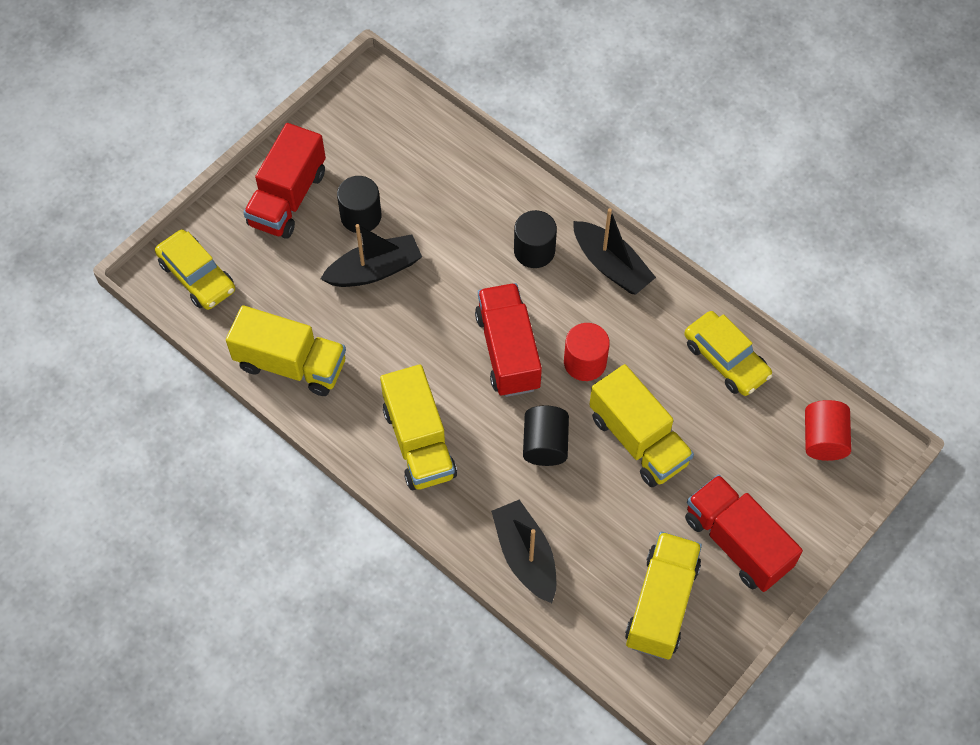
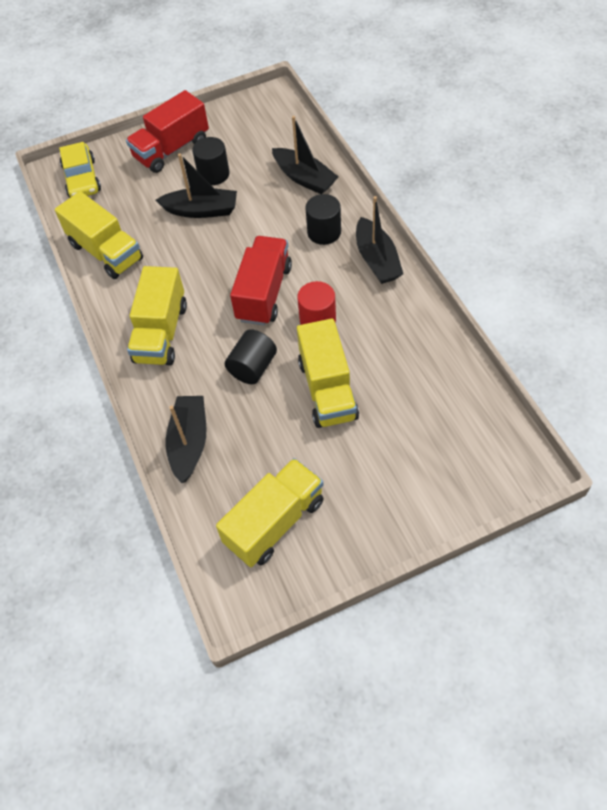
camera: 30 degrees right, 5 degrees down
(473, 186) = (304, 178): none -> black boat
(726, 359) = (432, 355): yellow car -> none
(737, 542) = (365, 498): red truck -> none
(823, 439) = (484, 444): red cylinder -> none

